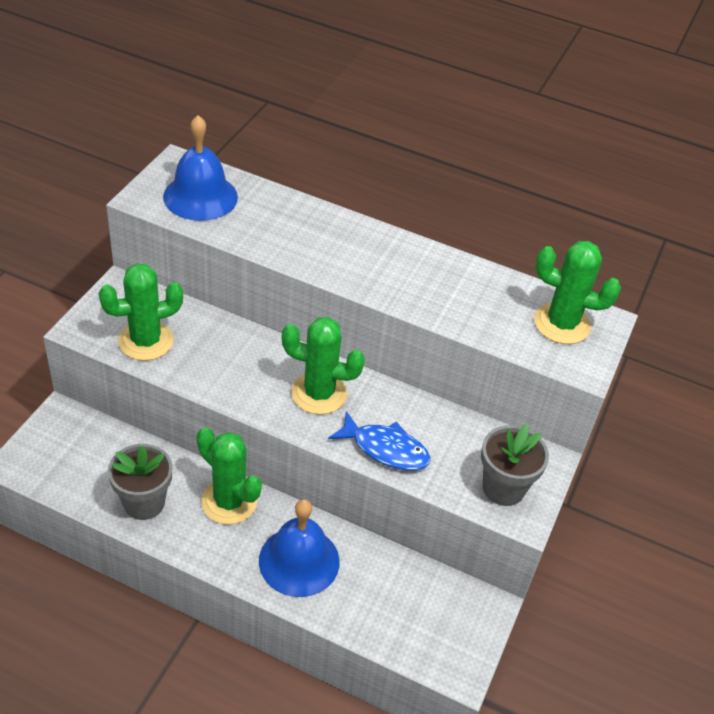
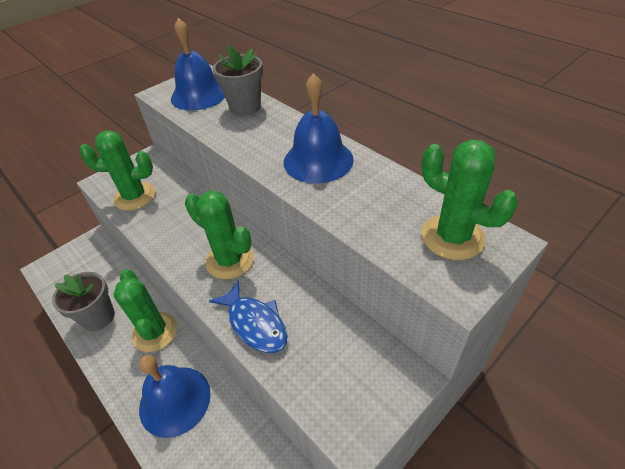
camera: 30 degrees right, 0 degrees up
(400, 265) = (318, 160): none -> blue bell
(503, 488) = (347, 395): grey flower pot -> grey flower pot (245, 107)

